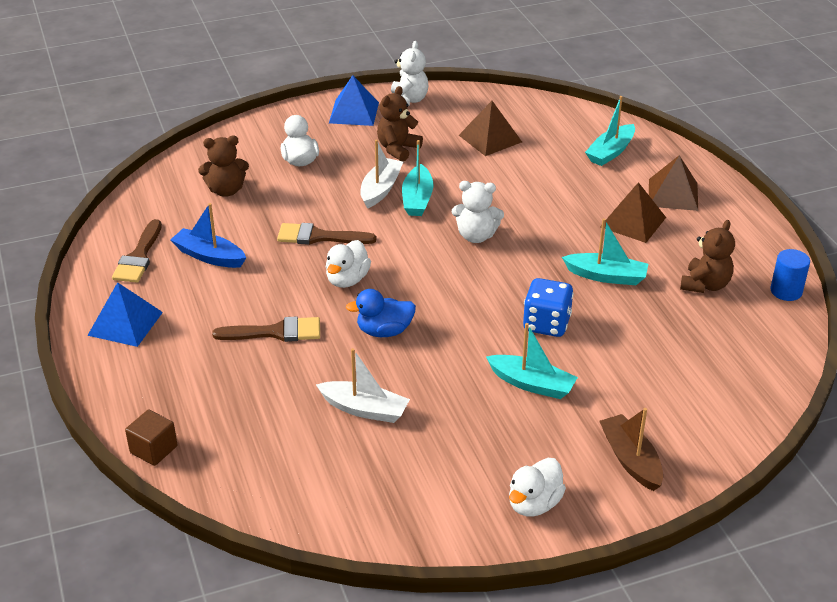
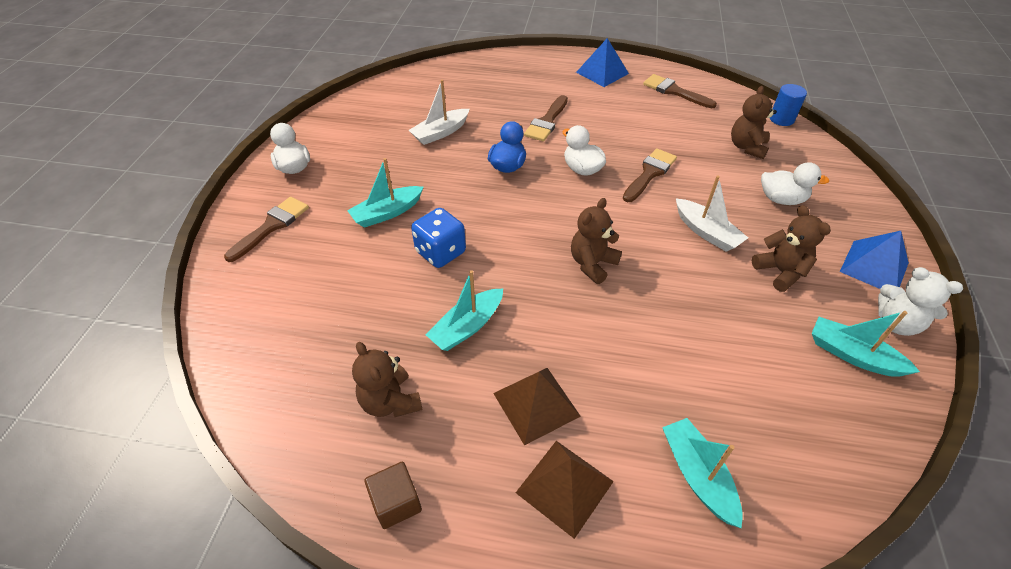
camera: 120 degrees right, 10 degrees up
(153, 449) = (482, 59): brown cube -> brown cube (396, 502)
(209, 256) = (656, 118): blue boat -> none
(417, 199) = (677, 250): turquoise boat -> turquoise boat (852, 355)
(476, 236) = (592, 264): white teddy bear -> brown teddy bear
(490, 138) = (778, 360): brown pyramid -> none
(630, 460) = (271, 226): brown boat -> brown brush
(786, 291) = (317, 475): blue cylinder -> blue cylinder (781, 119)

